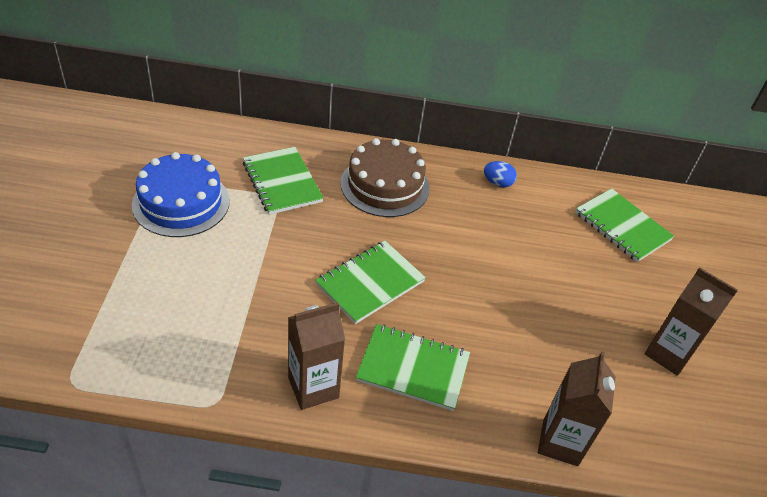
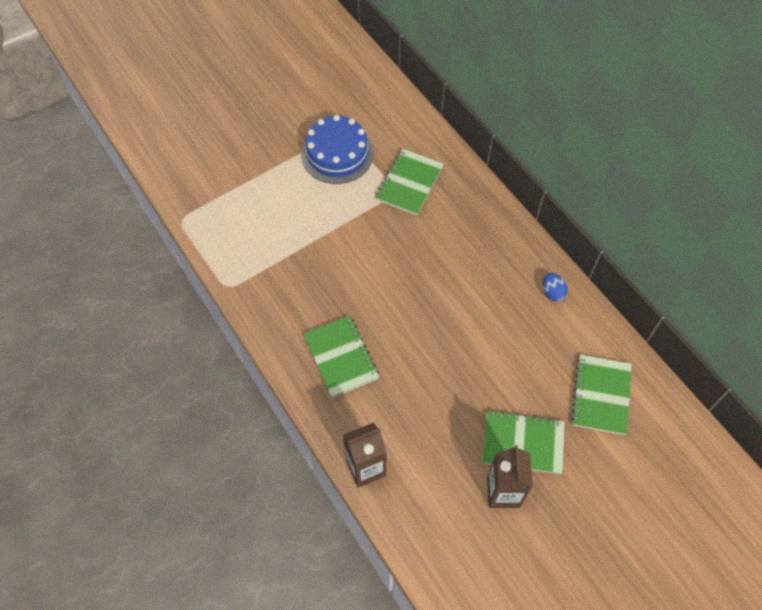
camera: 55 degrees right, 15 degrees up
(313, 387) = (280, 320): brown carton -> none
(370, 283) = (380, 289): green notebook -> green notebook (523, 443)
(385, 185) = (471, 234): brown cake -> none

